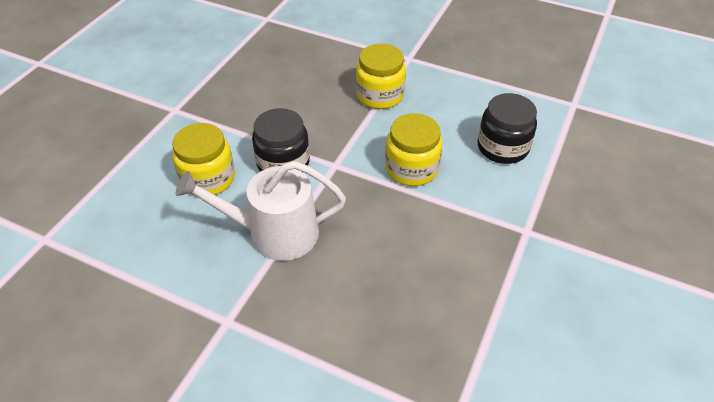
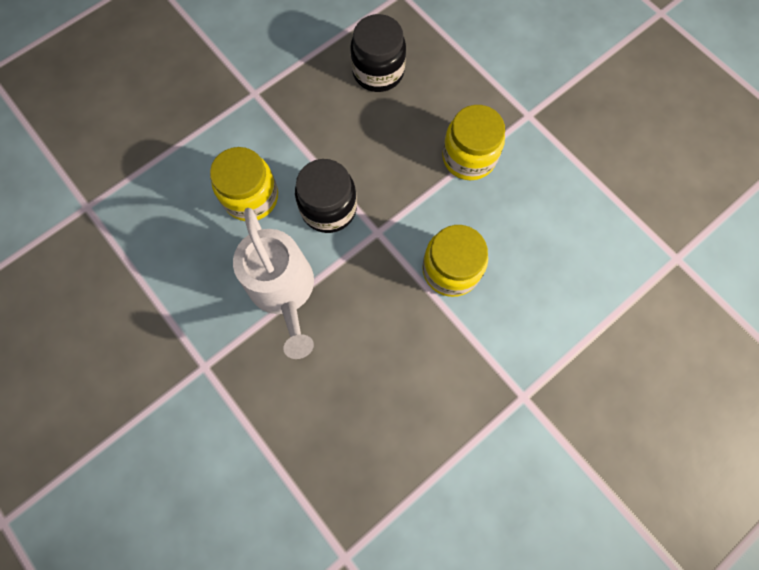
camera: 25 degrees right, 25 degrees up
(274, 233) = (283, 290): white watering can -> white watering can turned 135 degrees counterclockwise
(502, 147) = (560, 283): black jar -> black jar (378, 72)

